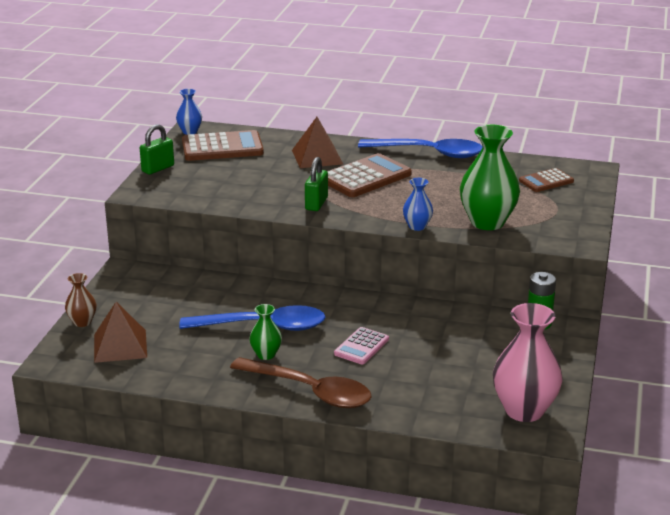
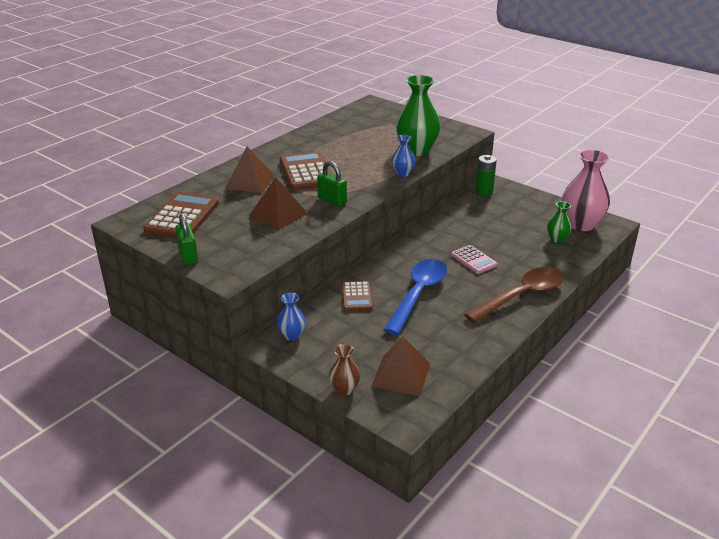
camera: 65 degrees left, 5 degrees up
(190, 132) = (129, 225): blue vase -> blue vase (292, 335)
(263, 186) = (278, 214): none -> brown pyramid
(266, 354) = (460, 303): green vase -> green vase (557, 239)
(429, 153) = (292, 142): blue spoon -> none
(546, 181) = (374, 119): brown calculator -> brown calculator (357, 297)

